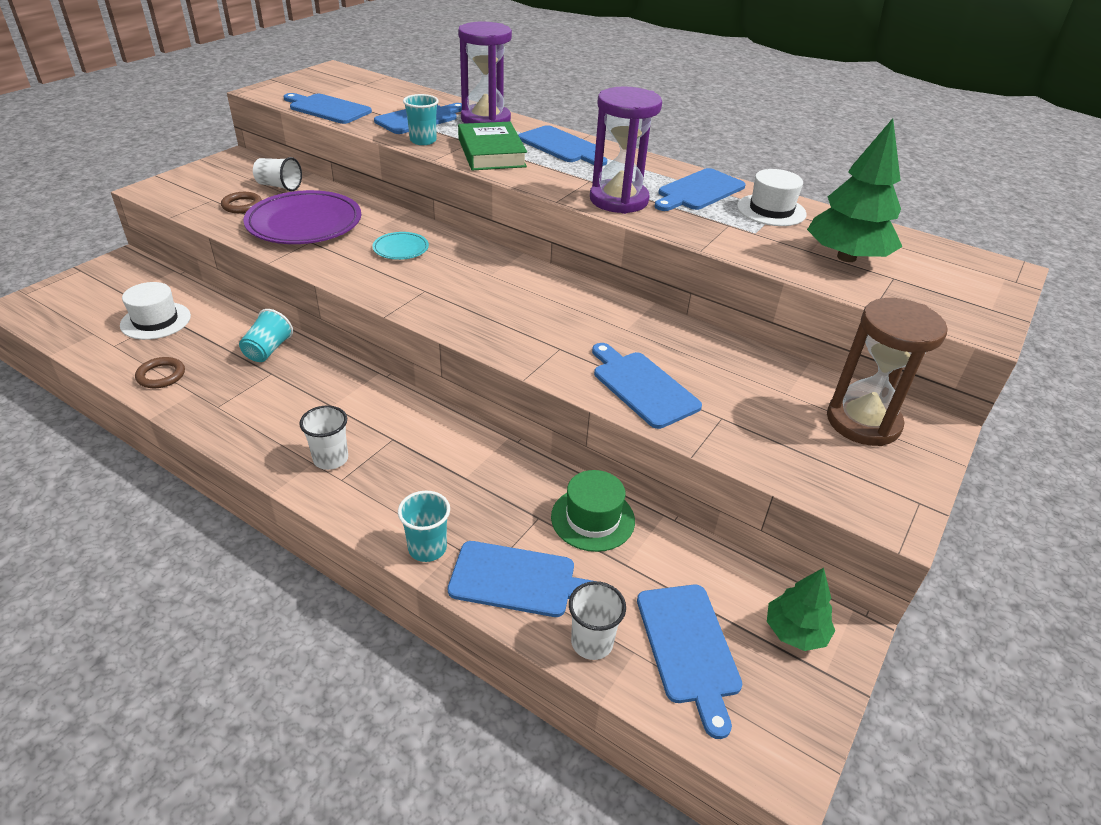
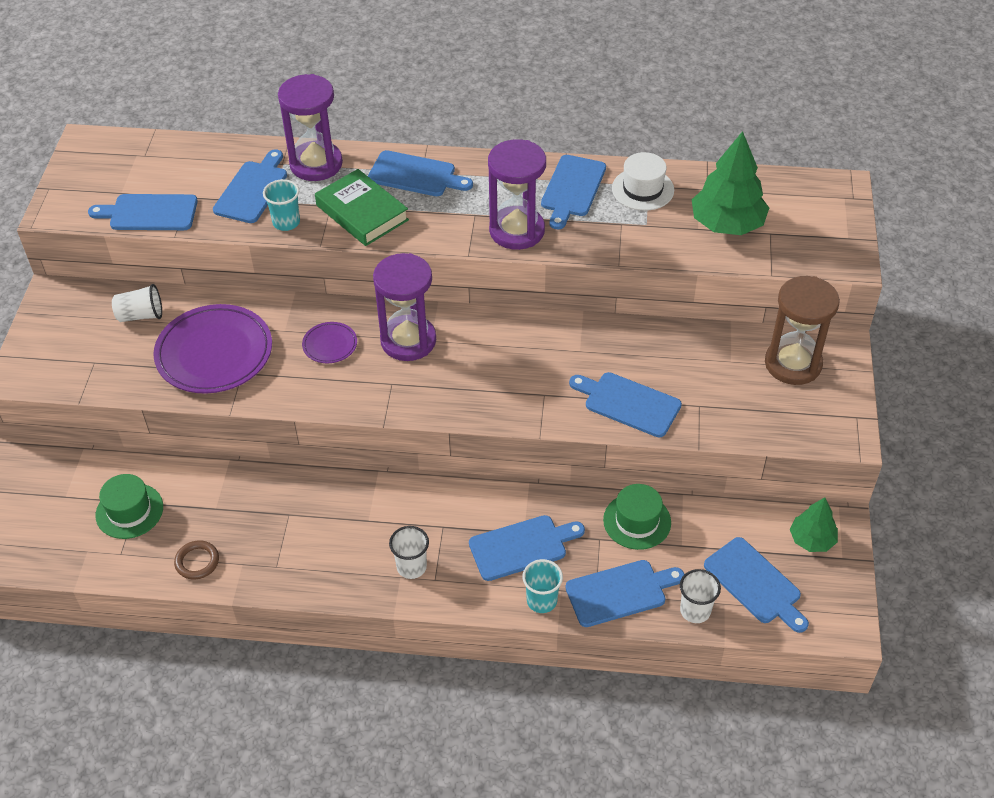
camera: 25 degrees left, 10 degrees up
(155, 321) = (129, 511): white hat -> green hat
(242, 205) = (131, 357): brown ring -> none
(268, 350) = (263, 493): turquoise cup -> none
(401, 249) = (330, 345): turquoise plate -> purple plate
(452, 489) = (522, 547): none -> blue cutting board
(470, 268) = (408, 340): none -> purple hourglass

